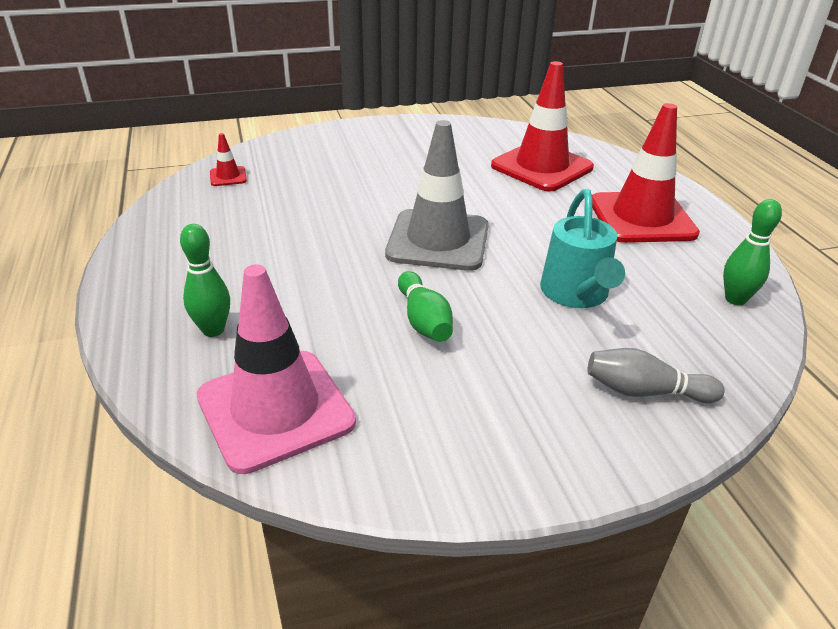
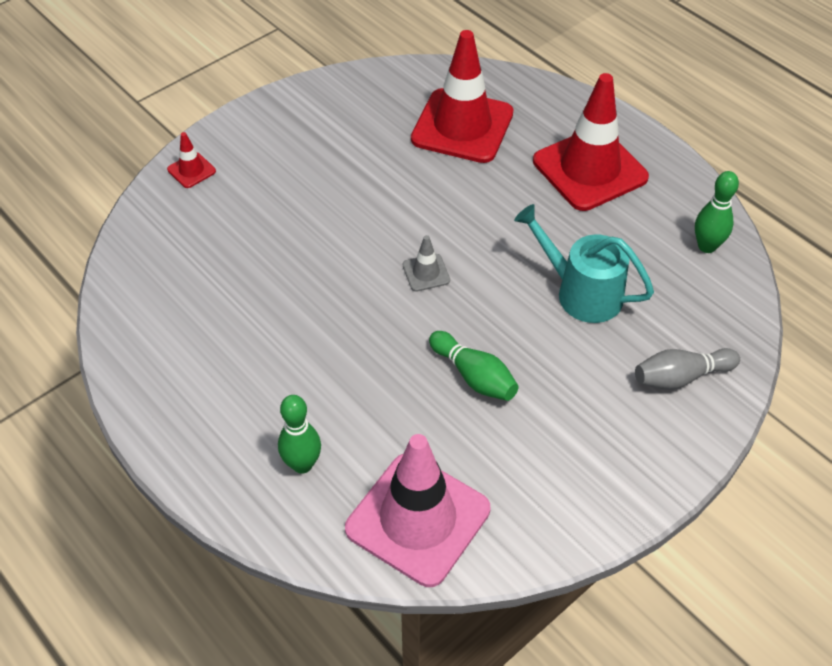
camera: 25 degrees left, 15 degrees up
(228, 176) = (150, 262): red traffic cone -> red traffic cone (191, 170)
(438, 240) = (426, 273): grey traffic cone -> grey traffic cone, size x0.42
(576, 294) = (581, 292): turquoise watering can -> turquoise watering can turned 150 degrees clockwise

